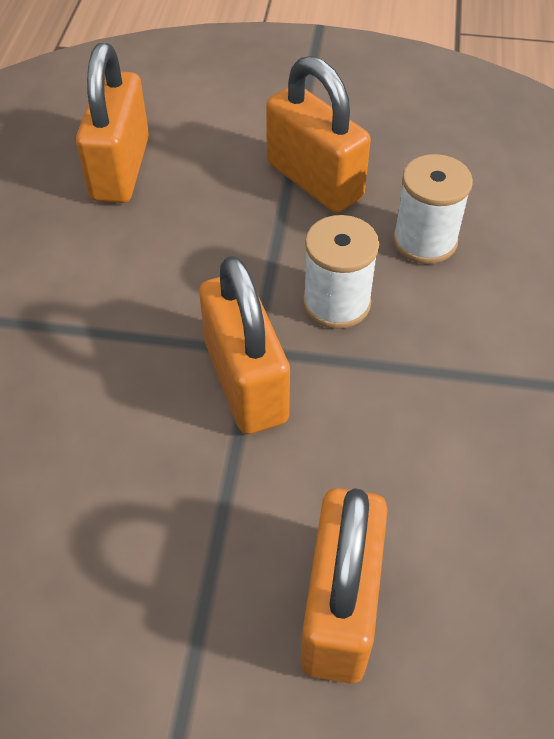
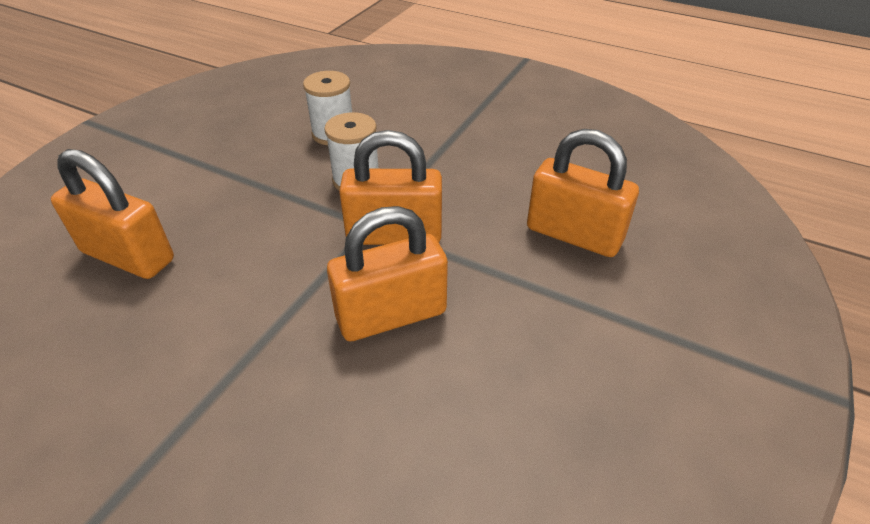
camera: 70 degrees left, 10 degrees down
(314, 180) = (241, 162): orange padlock -> orange padlock (391, 315)

